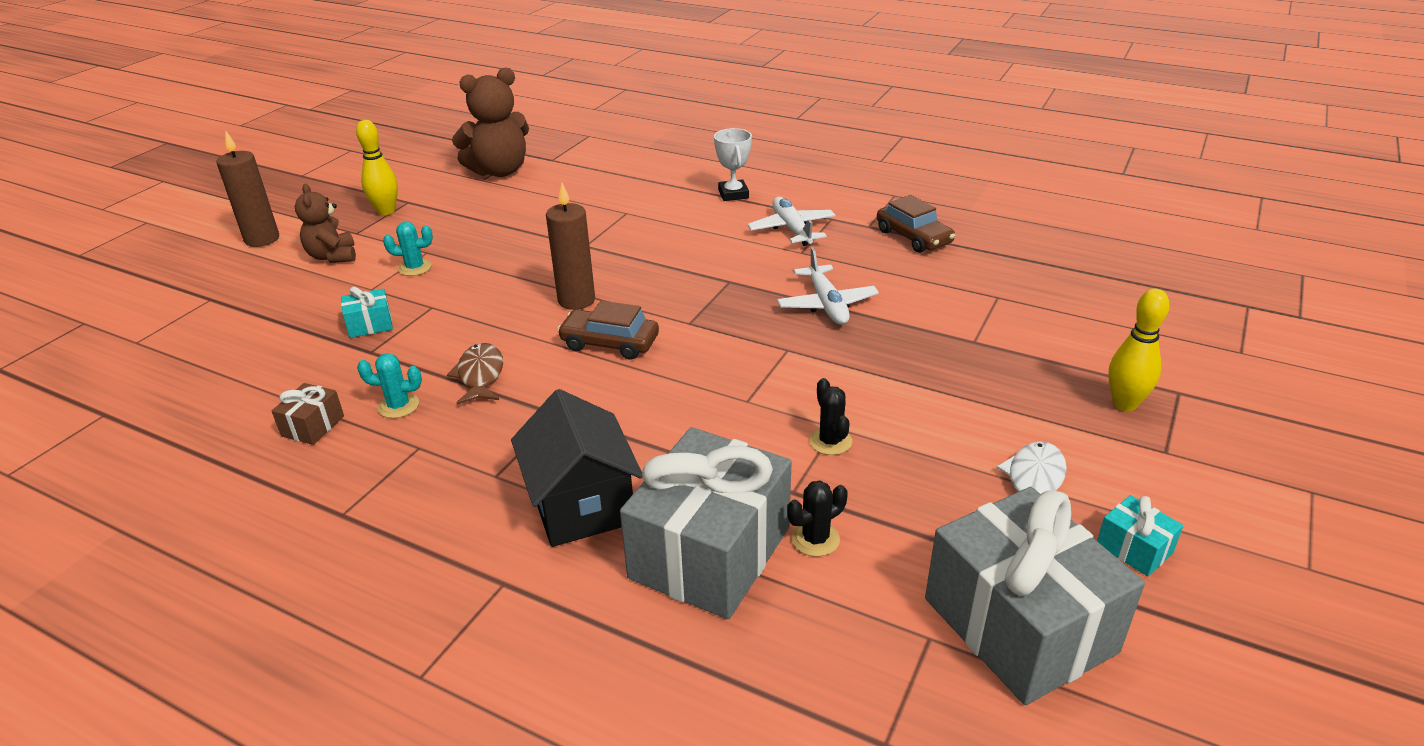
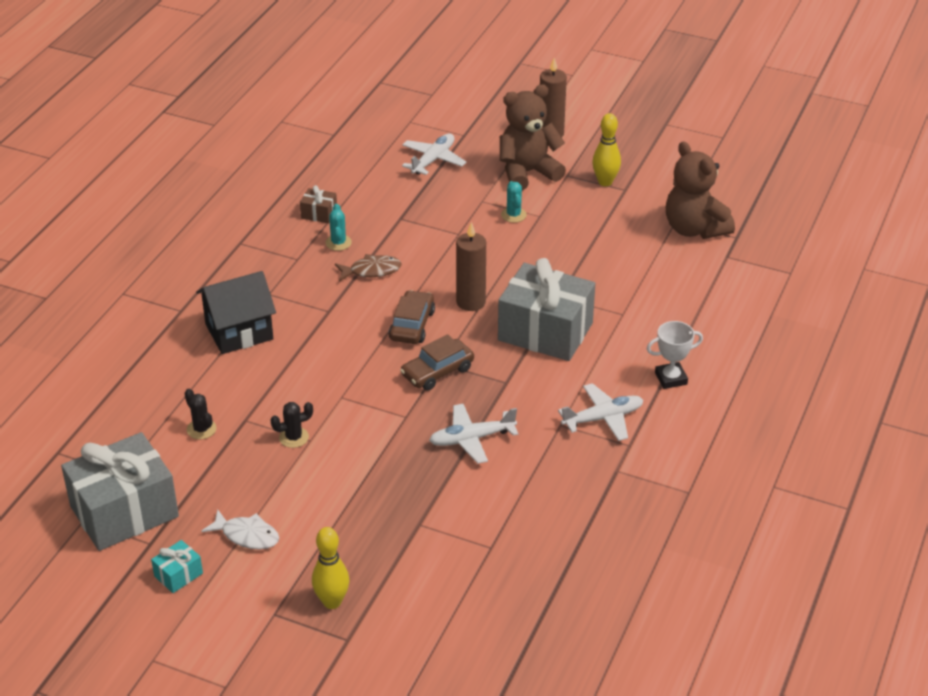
camera: 85 degrees right, 5 degrees up
(250, 323) = (433, 160): none -> white plane
(332, 256) = (527, 172): brown teddy bear -> brown teddy bear, size x1.62
(370, 325) = (433, 211): turquoise gift -> none
(710, 552) = (195, 386): grey gift -> grey gift (545, 332)
(913, 237) = (597, 500): brown car -> brown car (437, 372)

